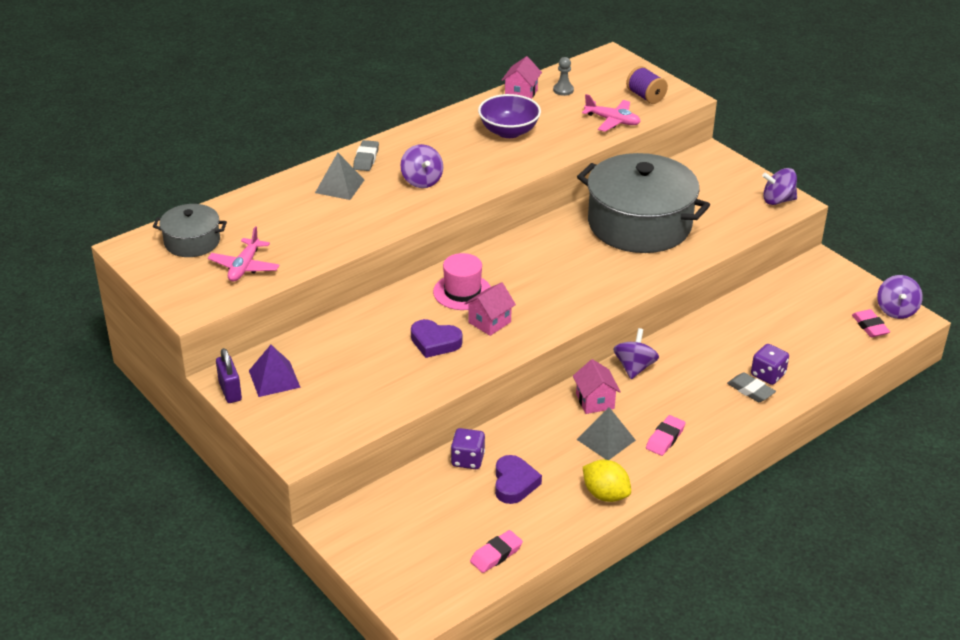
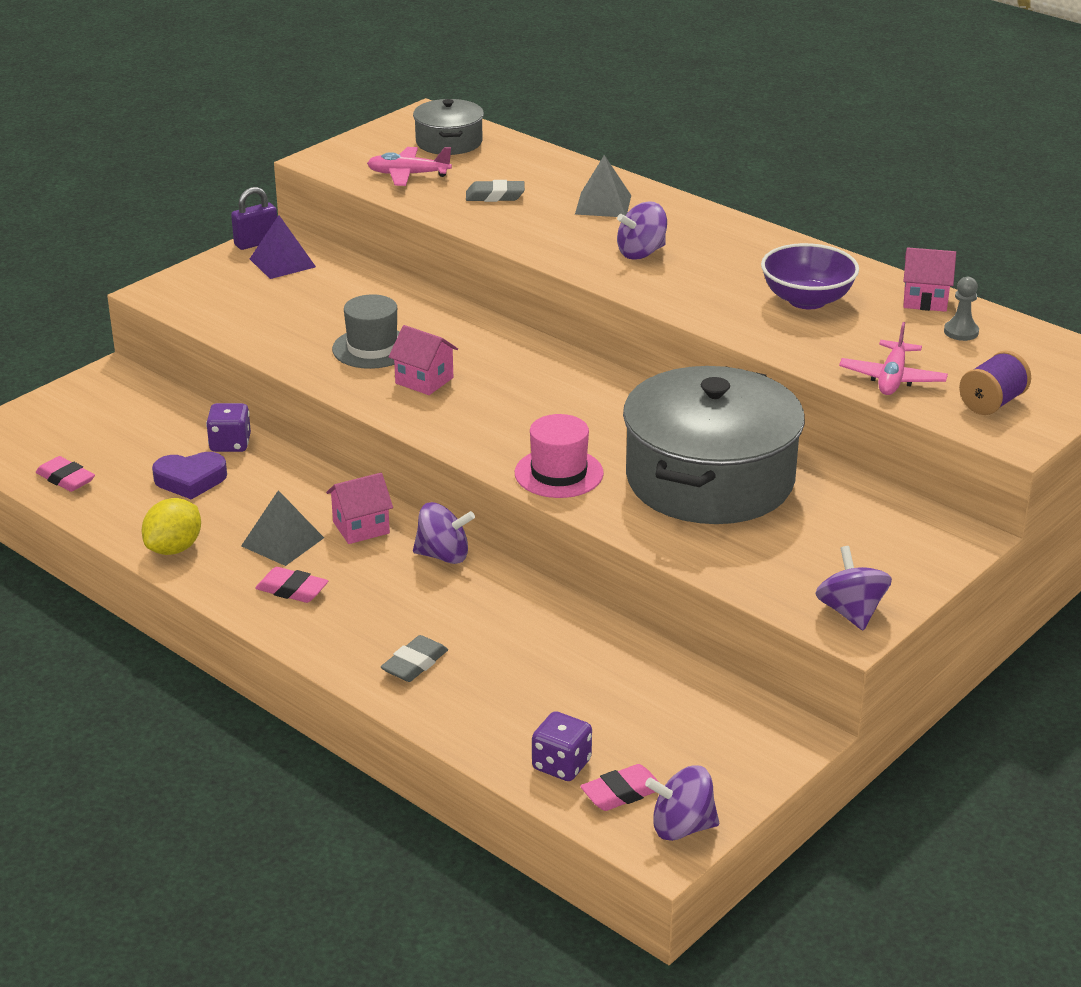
camera: 80 degrees right, 5 degrees down
(366, 159) = (677, 213): grey eraser -> grey eraser (495, 196)
(435, 342) = (372, 348): purple heart -> grey hat
(462, 292) = (485, 356): pink hat -> pink hat (559, 473)
(768, 375) = (457, 680): purple dice -> purple dice (561, 765)

